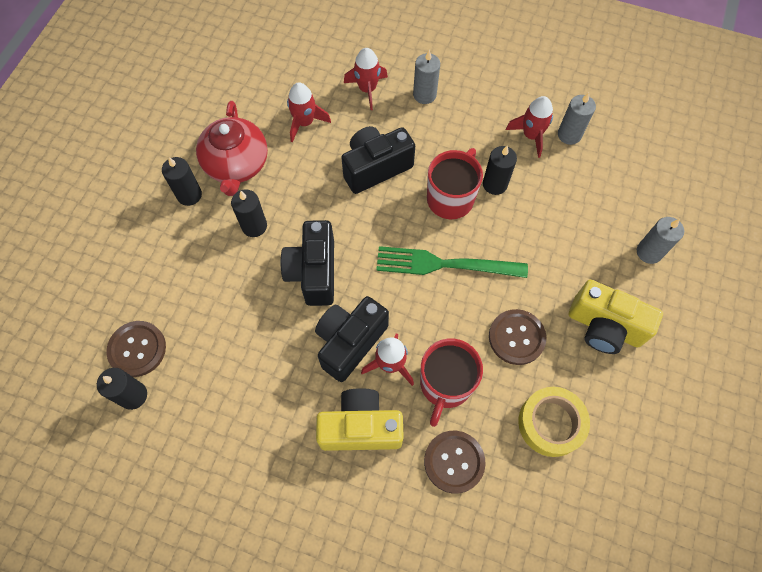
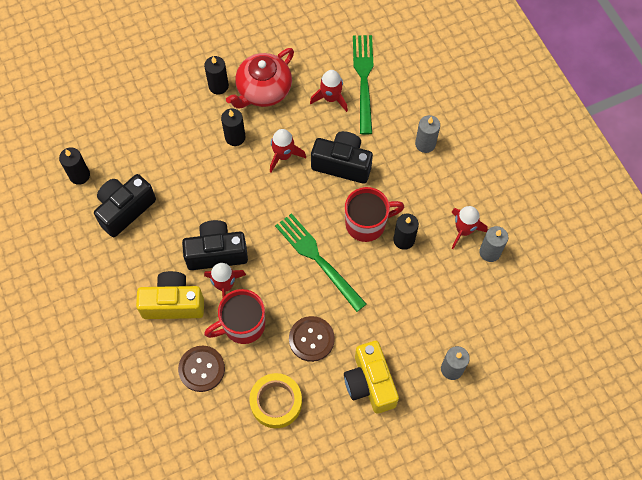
camera: 45 degrees right, 0 degrees up
(137, 349) = (105, 152): brown button -> none
(313, 272) = (239, 195): black camera -> black camera (125, 209)
(316, 85) = (363, 79): none -> green fork
(360, 427) = (173, 303): yellow camera -> yellow camera turned 45 degrees counterclockwise
(367, 89) = (392, 109): red rocket -> red rocket (283, 155)

